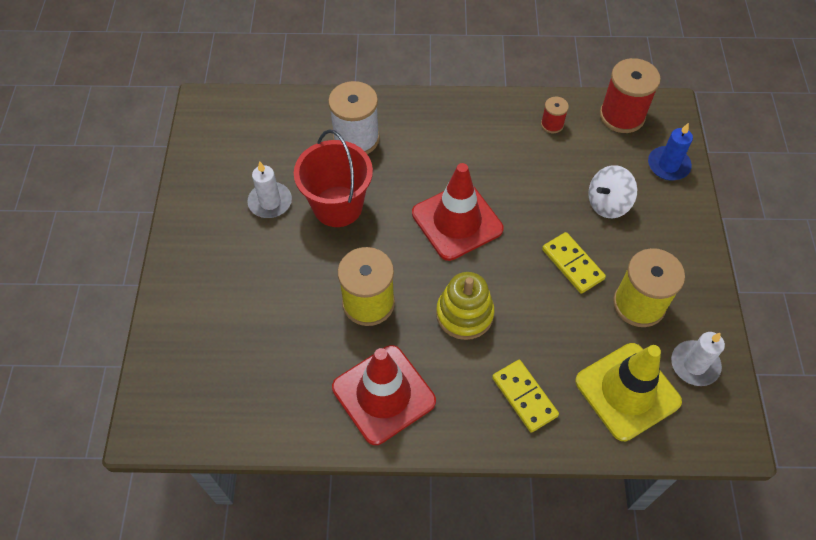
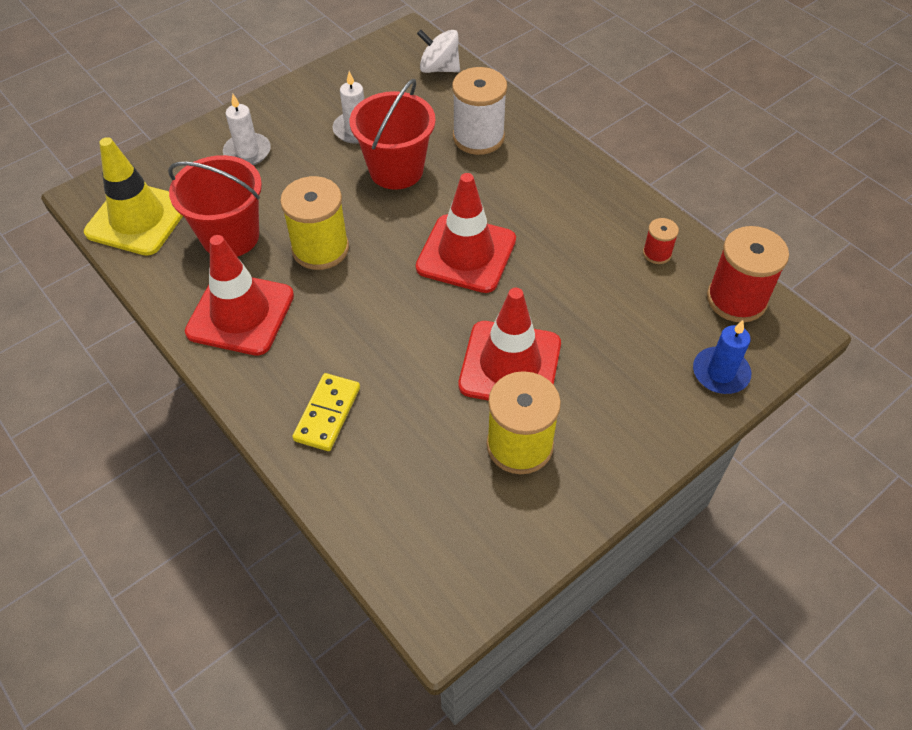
camera: 50 degrees right, 5 degrees down
(298, 353) = (230, 236): none -> red bucket
(464, 314) = (373, 318): yellow stacking toy -> none
(572, 264) = (510, 365): yellow domino -> red traffic cone
(608, 203) = (613, 351): white spinning top -> white spinning top (439, 68)
(627, 391) = (408, 493): yellow traffic cone -> yellow traffic cone (138, 219)
(694, 364) = (495, 535): white candle -> white candle (247, 152)

